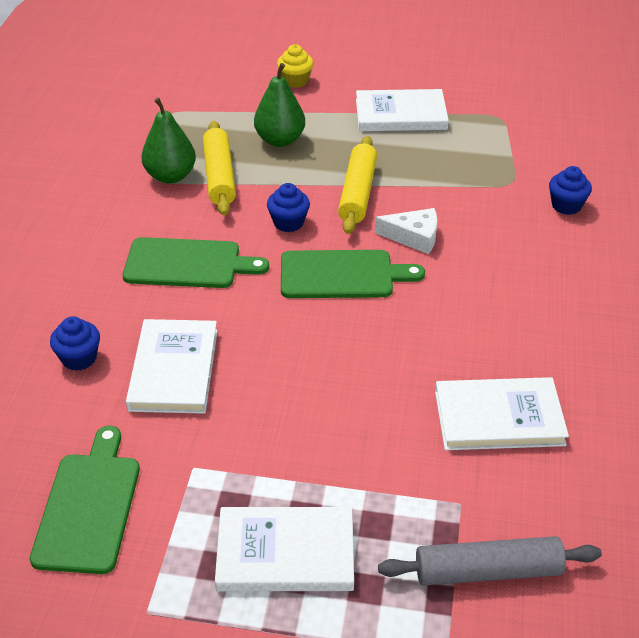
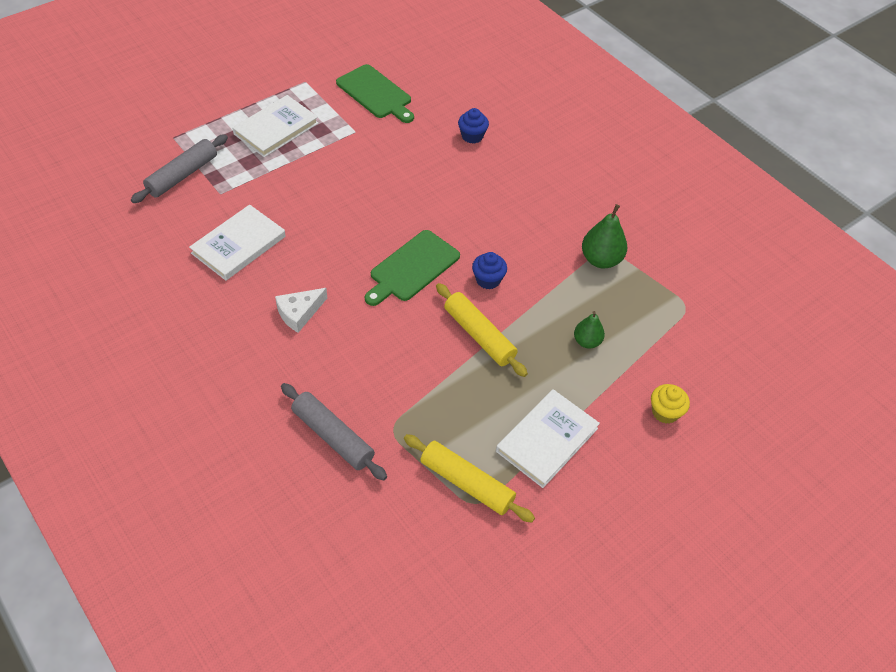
camera: 130 degrees right, 10 degrees up
(174, 369) = (423, 160): white book -> none
(188, 264) = (500, 214): green cutting board -> none
(219, 176) = (575, 282): yellow rolling pin -> yellow rolling pin (466, 483)
(280, 140) = (587, 341): green pear -> green pear, size x0.63
(414, 237) = (404, 327): white cheese -> white cheese (299, 313)
(566, 205) = (333, 436): blue cupcake -> grey rolling pin

